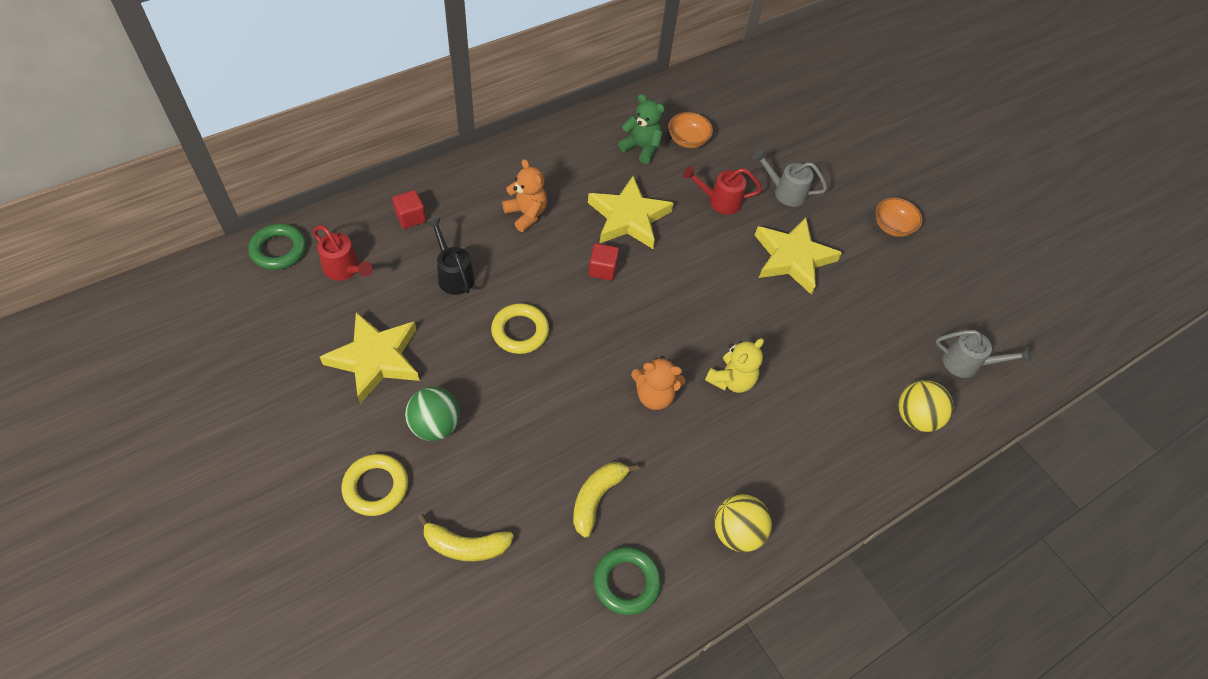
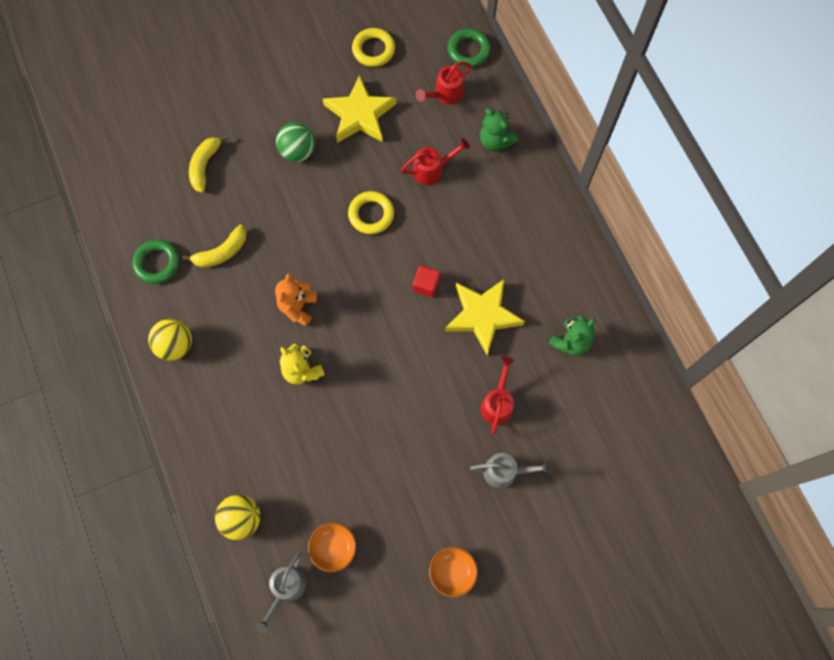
camera: 105 degrees right, 15 degrees up
(376, 487) = (258, 114): yellow ring -> yellow ring (373, 50)
(411, 217) = (495, 141): red cube -> green teddy bear
(453, 275) = (432, 170): black watering can -> red watering can
(526, 214) = (492, 230): orange teddy bear -> none
(597, 498) = (221, 252): yellow banana -> yellow banana turned 105 degrees clockwise
(688, 140) = (579, 389): orange bowl -> orange bowl (333, 548)
(785, 192) = (505, 472): grey watering can -> grey watering can turned 60 degrees clockwise
(793, 258) = (422, 457): yellow star -> none

